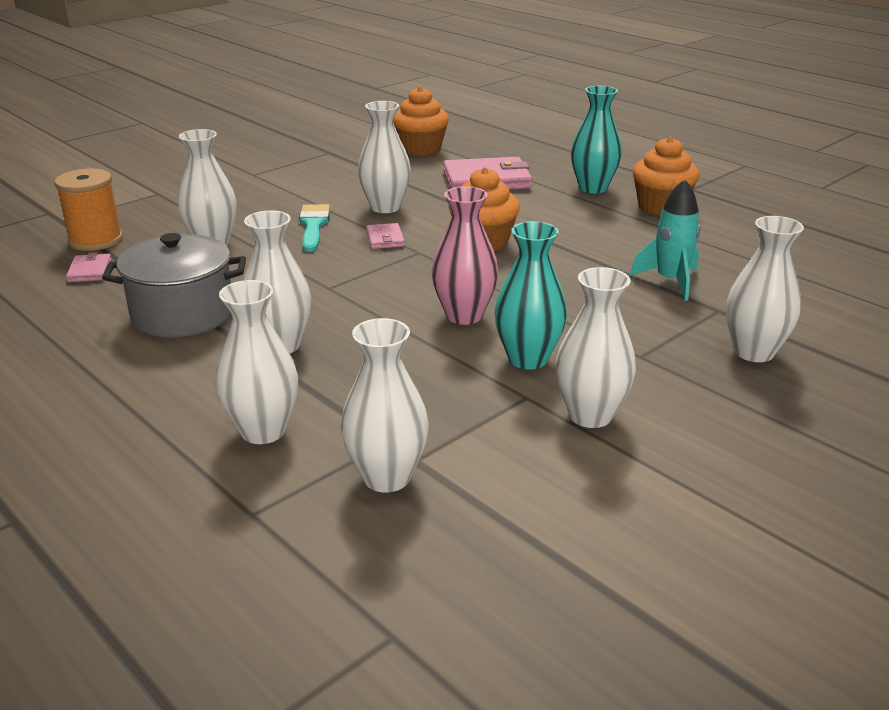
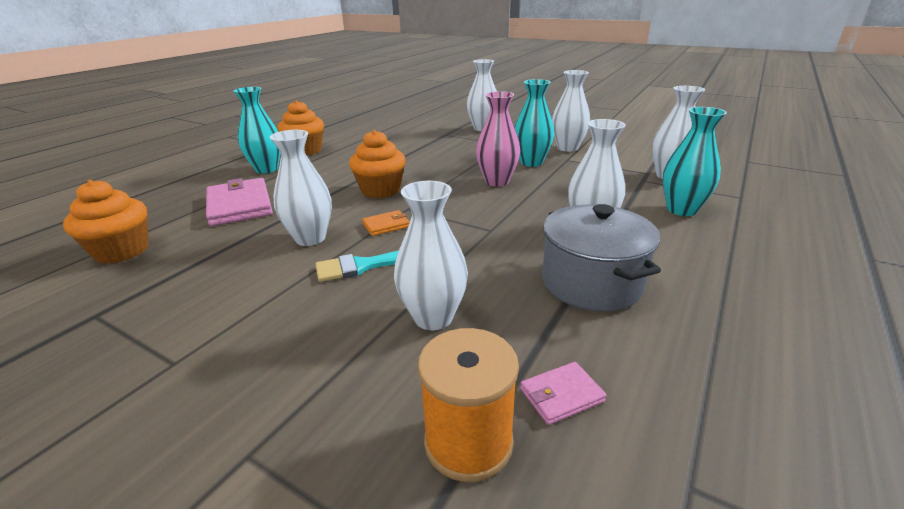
camera: 105 degrees left, 0 degrees up
(263, 431) = (681, 210): white vase -> turquoise vase
(385, 239) = (386, 225): pink wallet -> orange wallet
(670, 281) = (418, 143): turquoise rocket -> none

